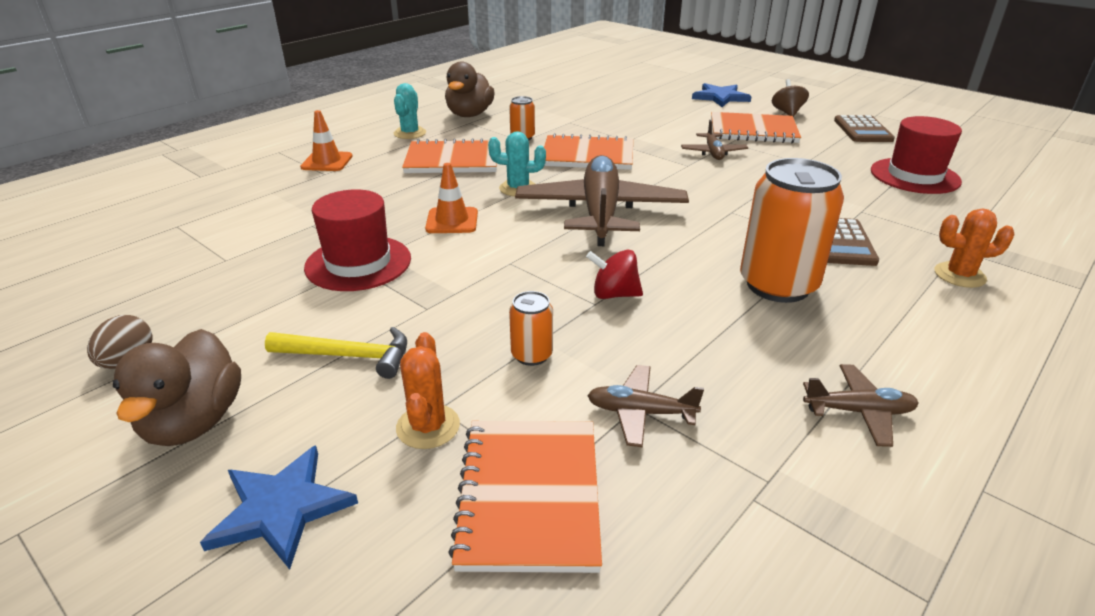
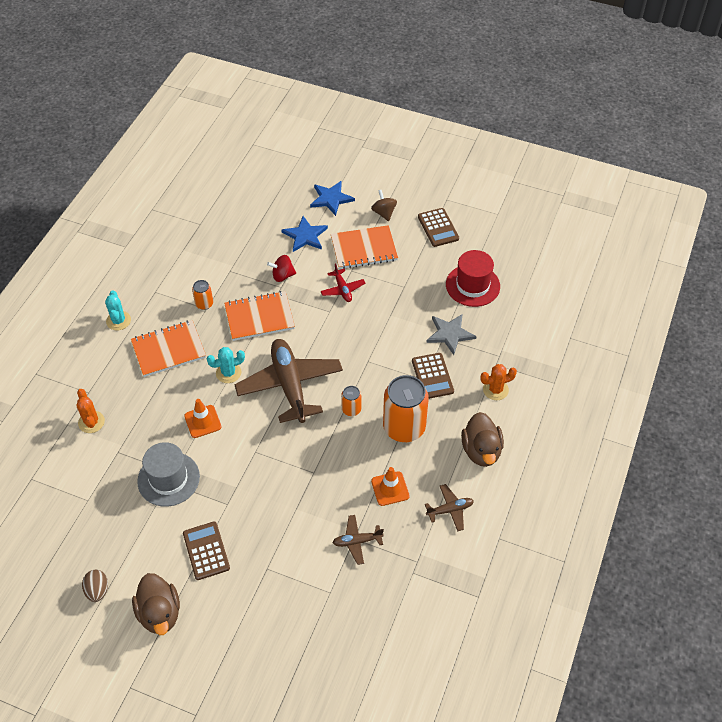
camera: 20 degrees left, 20 degrees up
(281, 508) = (229, 640): blue star -> blue star (305, 236)
(327, 162) = (80, 377): orange traffic cone -> orange traffic cone (390, 488)
(348, 356) = (206, 551): yellow hammer -> brown calculator
(358, 263) = (168, 479): red hat -> grey hat
(428, 426) = (267, 580): orange cactus -> orange cactus (91, 422)
(469, 115) = (150, 279): brown duck -> brown duck (481, 451)
(529, 495) = (325, 601): orange notebook -> none
(532, 355) = (295, 521): orange can -> orange can (351, 409)
(614, 294) = (321, 462): red spinning top -> red spinning top (282, 275)
(713, 153) = (342, 289): brown plane -> red plane
(874, 209) = (450, 334): none -> grey star

